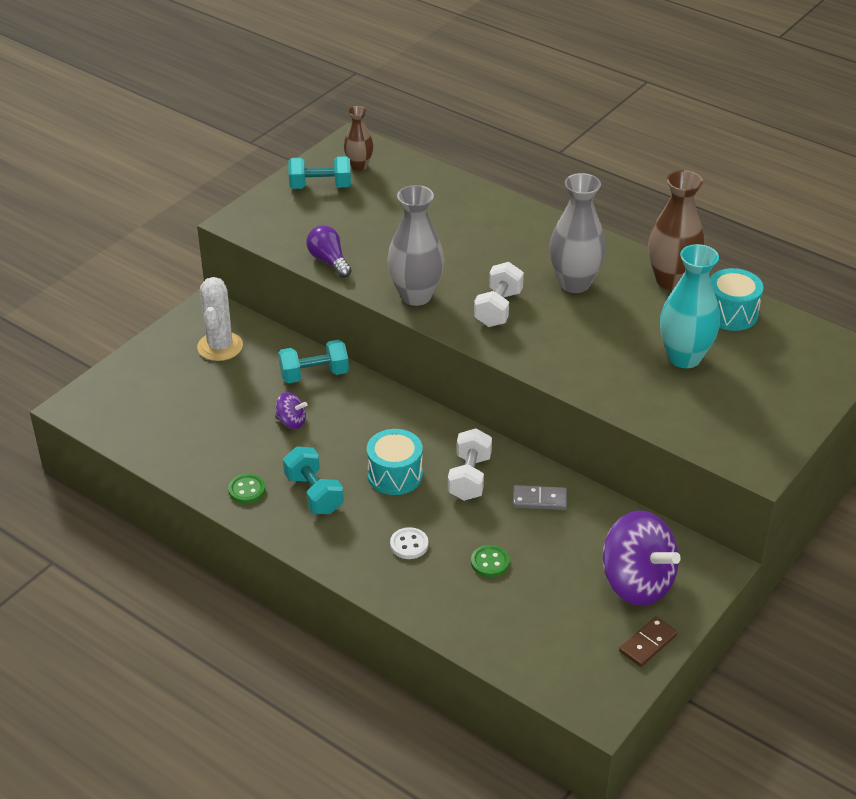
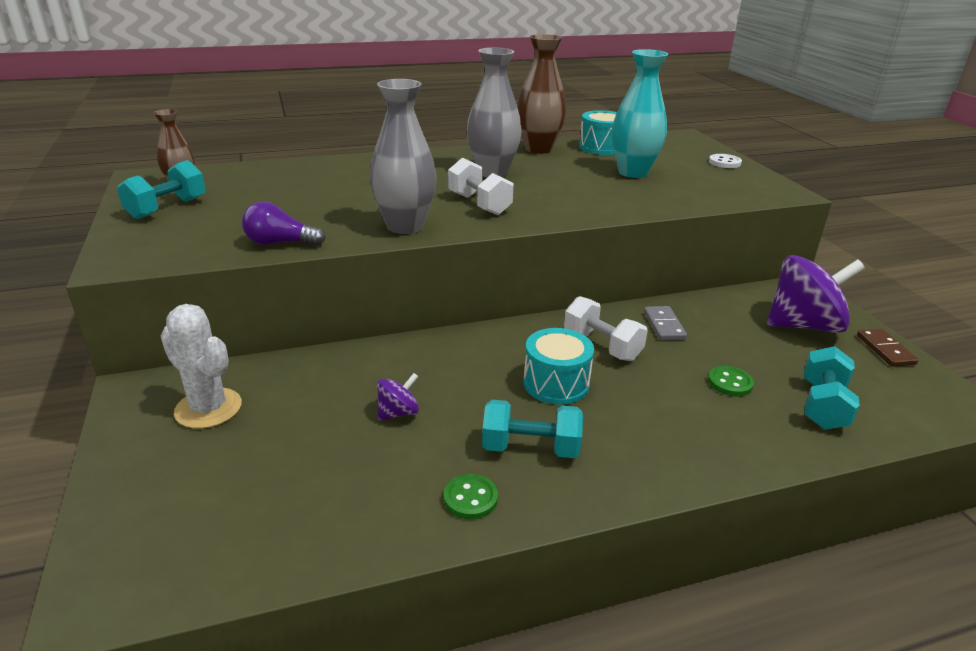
camera: 55 degrees left, 10 degrees down
(314, 375) = (349, 367): turquoise dumbbell -> turquoise dumbbell (822, 406)
(409, 544) = (668, 418): white button -> white button (724, 162)
(539, 499) = (664, 325): grey domino -> grey domino turned 45 degrees counterclockwise

